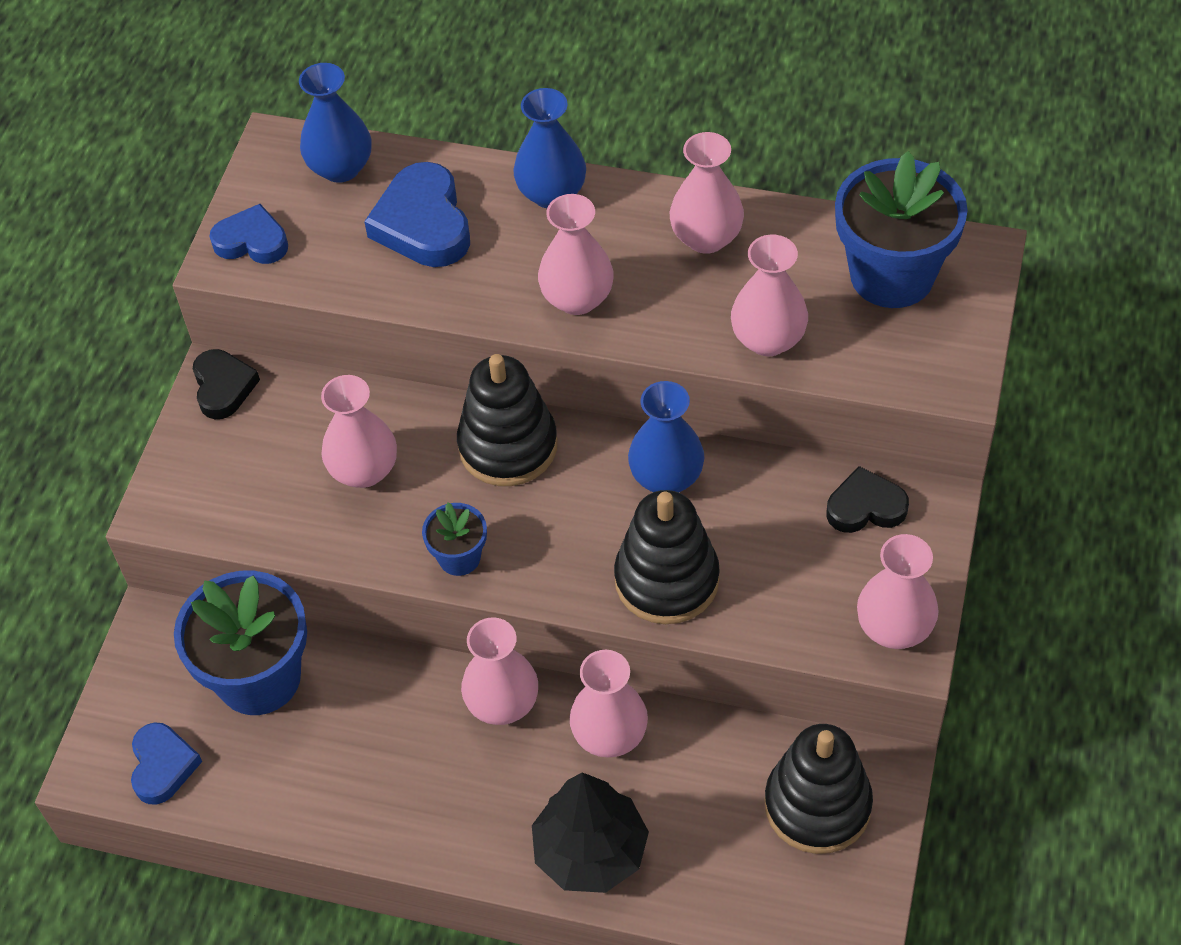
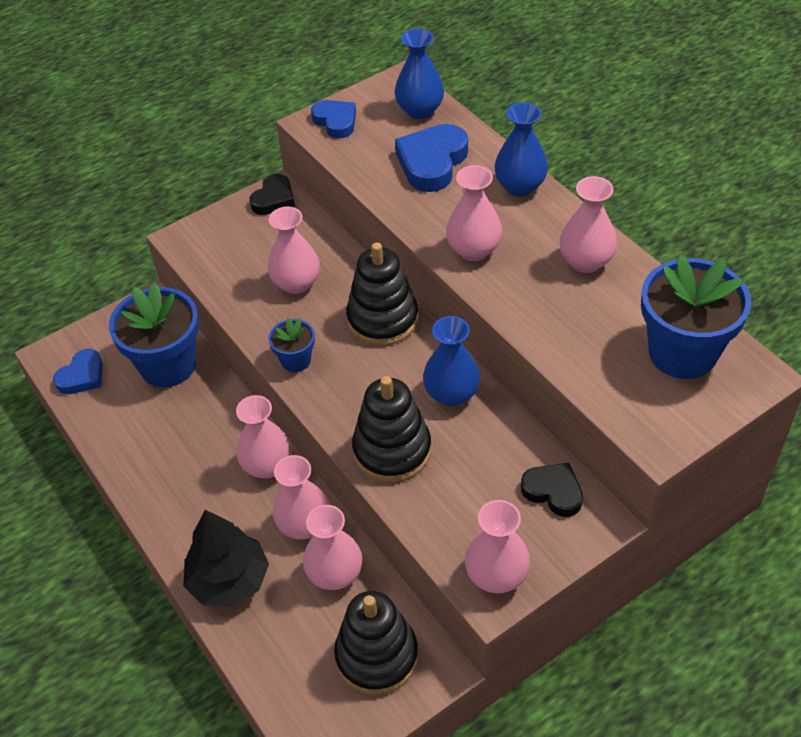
camera: 40 degrees right, 5 degrees down
(768, 339) = (562, 341): pink vase -> pink vase (335, 574)

